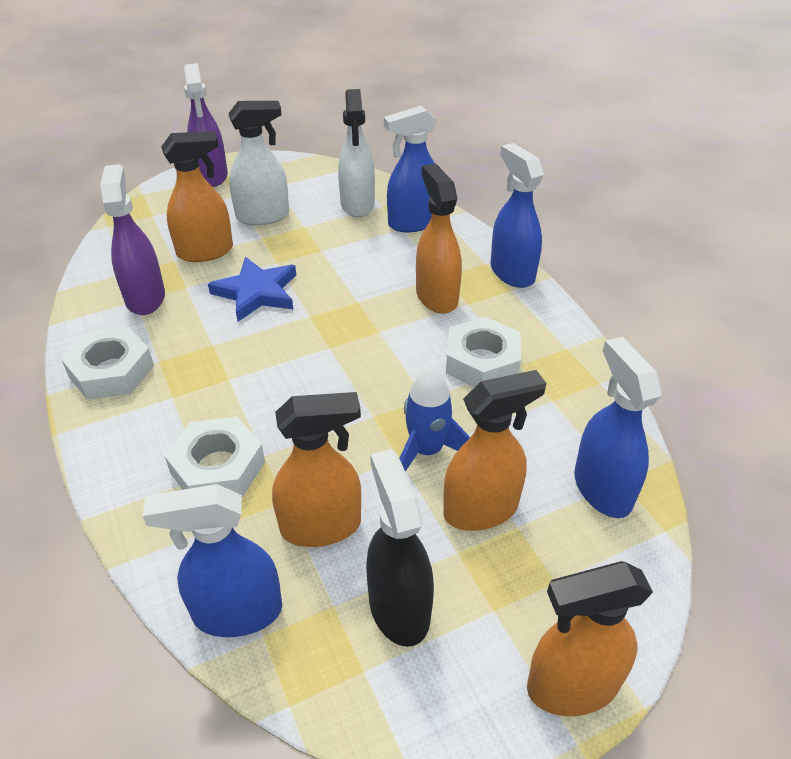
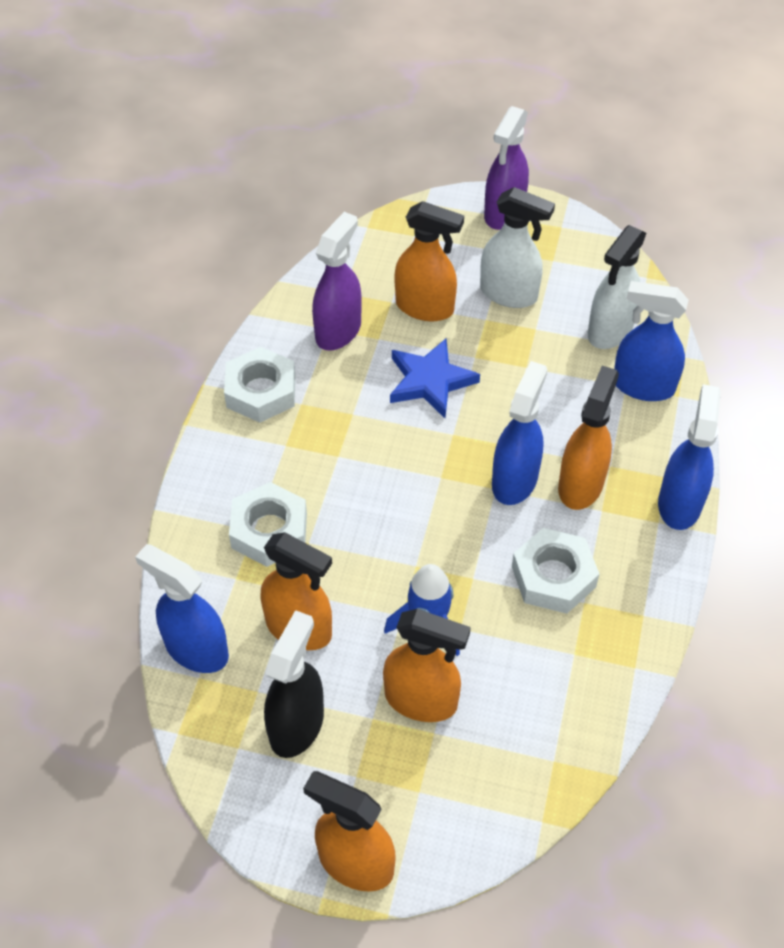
camera: 40 degrees right, 10 degrees up
(602, 488) = (530, 754): blue spray bottle -> blue spray bottle (515, 480)

